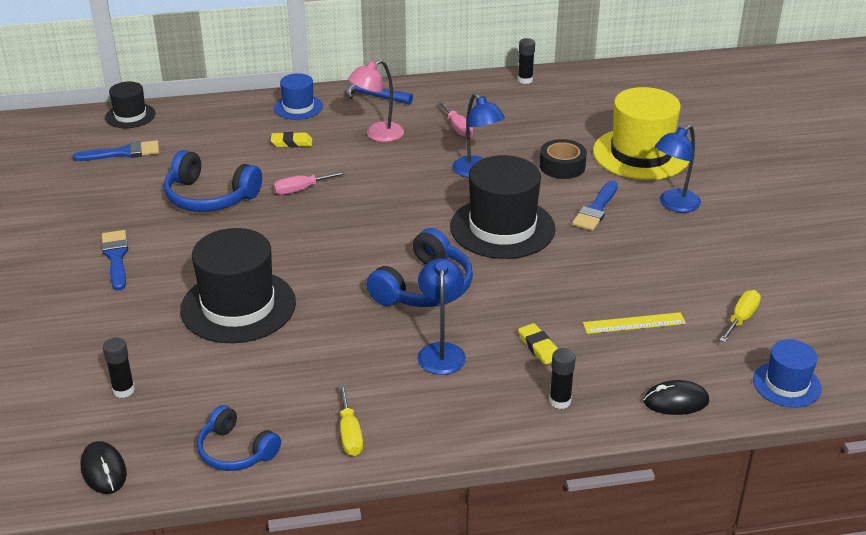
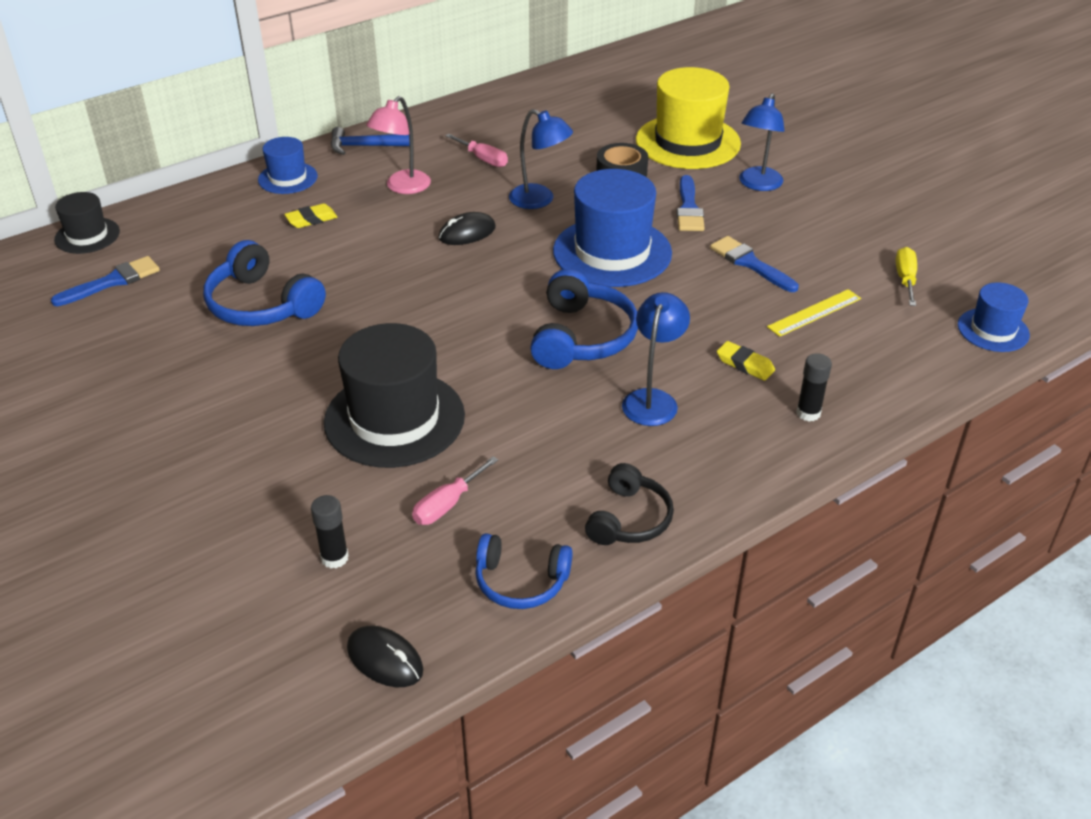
camera: 25 degrees left, 5 degrees up
(116, 257) = (201, 406): blue brush -> blue brush (750, 263)
(210, 197) = (262, 304): blue headphones -> blue headphones turned 45 degrees clockwise
(301, 189) = (363, 268): pink screwdriver -> pink screwdriver (447, 504)
(350, 434) = (629, 519): yellow screwdriver -> black headphones
(441, 351) = (652, 399): blue lamp -> blue lamp turned 45 degrees clockwise
(502, 228) = (612, 252): black hat -> blue hat
(525, 80) = (514, 93): black glue stick -> none
(676, 401) = (912, 378): black mouse -> black mouse (467, 233)

